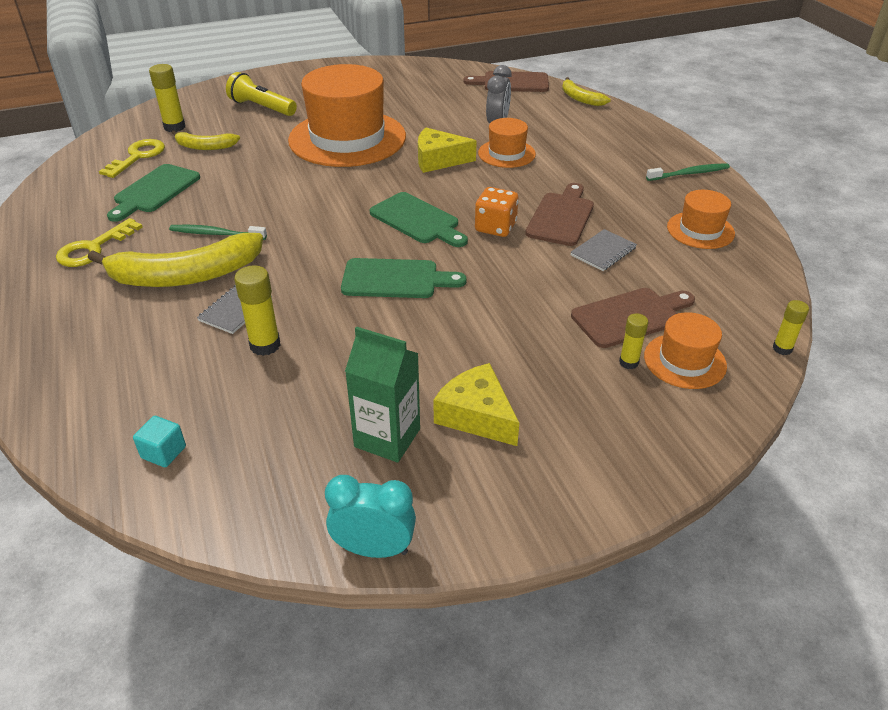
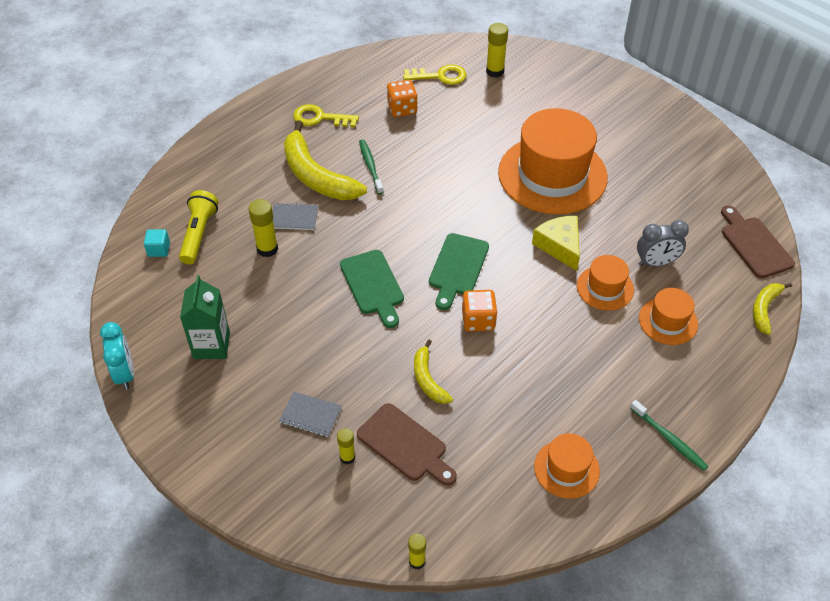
camera: 65 degrees right, 10 degrees up
(154, 191) = (402, 109): green cutting board -> orange dice
(205, 147) = (479, 102): yellow banana -> yellow banana (428, 379)
(262, 108) = (563, 102): yellow flashlight -> yellow flashlight (199, 234)
(476, 415) = (251, 384): yellow cheese -> none
(561, 217) = (523, 359): brown cutting board -> none
(603, 252) = (486, 403): grey notebook -> grey notebook (310, 415)
(684, 361) = (367, 494): orange hat -> orange hat (668, 321)

